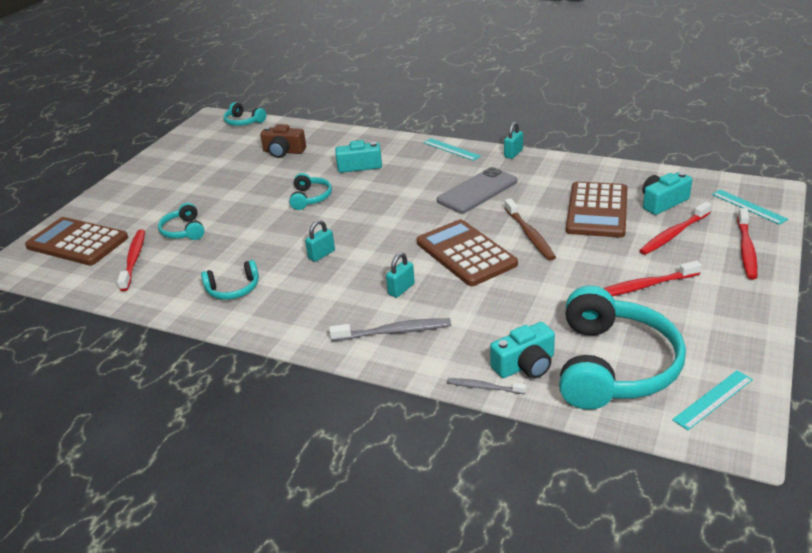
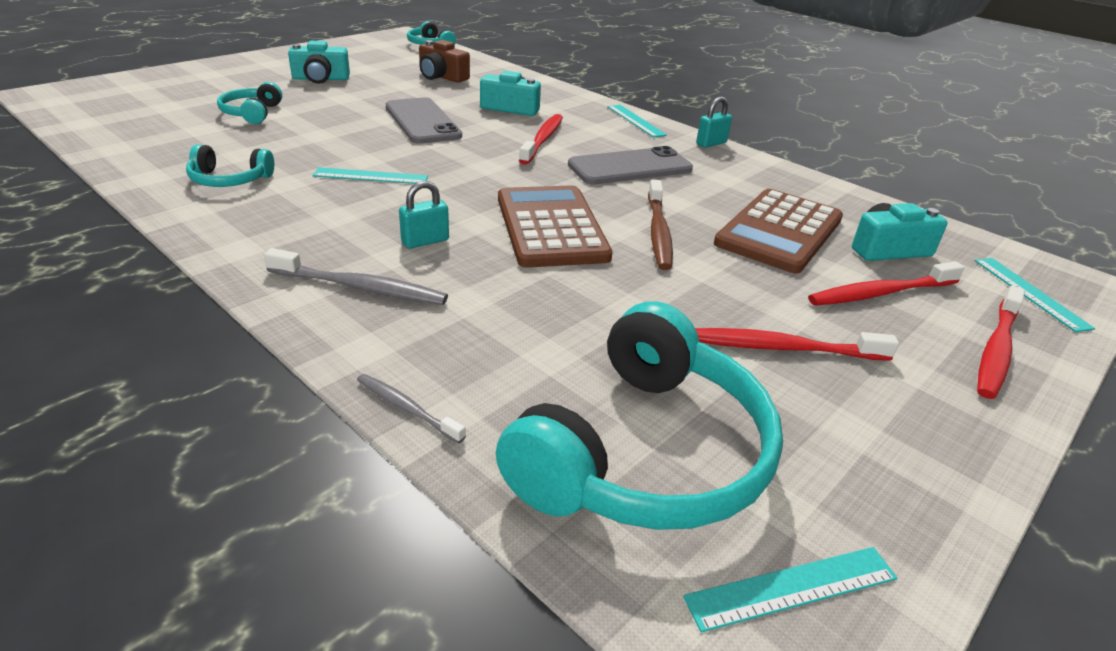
camera: 15 degrees right, 0 degrees up
(77, 242) = (136, 94): brown calculator -> none
(134, 260) = (167, 123): red toothbrush -> red toothbrush (542, 140)
(310, 198) = (422, 121): turquoise headphones -> grey phone
(321, 254) = (371, 176): turquoise padlock -> turquoise ruler
(525, 365) = (500, 398): turquoise camera -> turquoise camera (321, 79)

